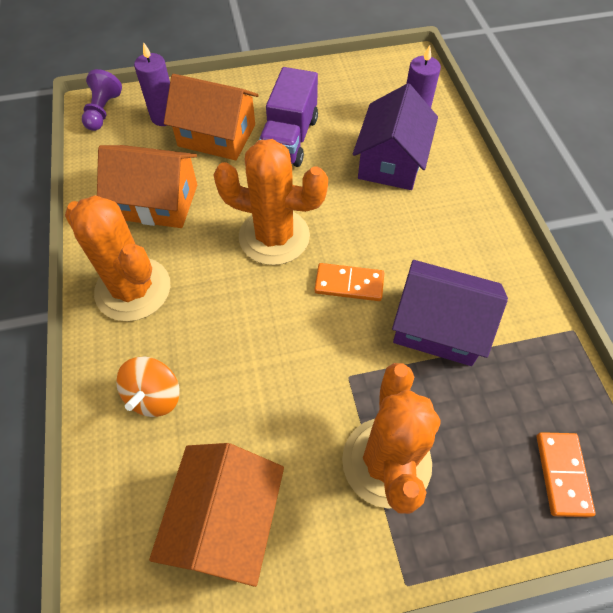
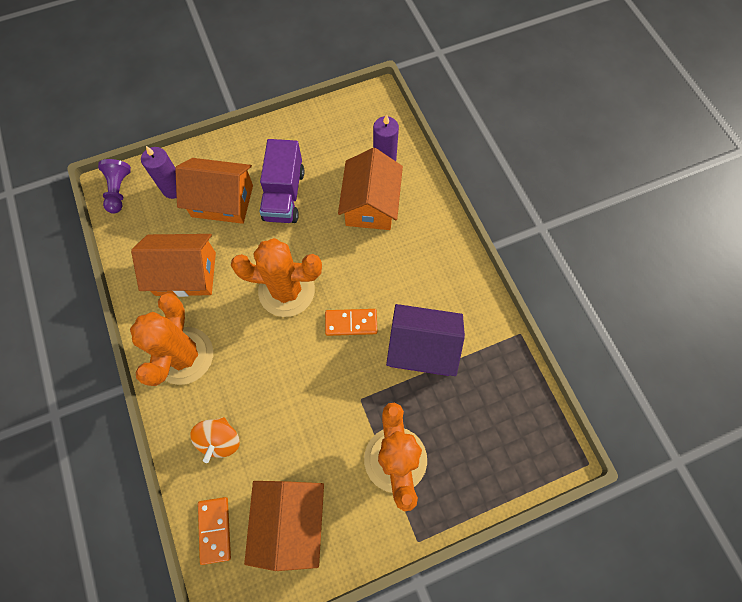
camera: 10 degrees left, 10 degrees up
(133, 289) = (184, 355): orange cactus -> orange cactus turned 60 degrees clockwise
(391, 161) = (370, 204): purple house -> orange house
(562, 474) = (516, 446): orange domino -> orange domino (215, 530)

